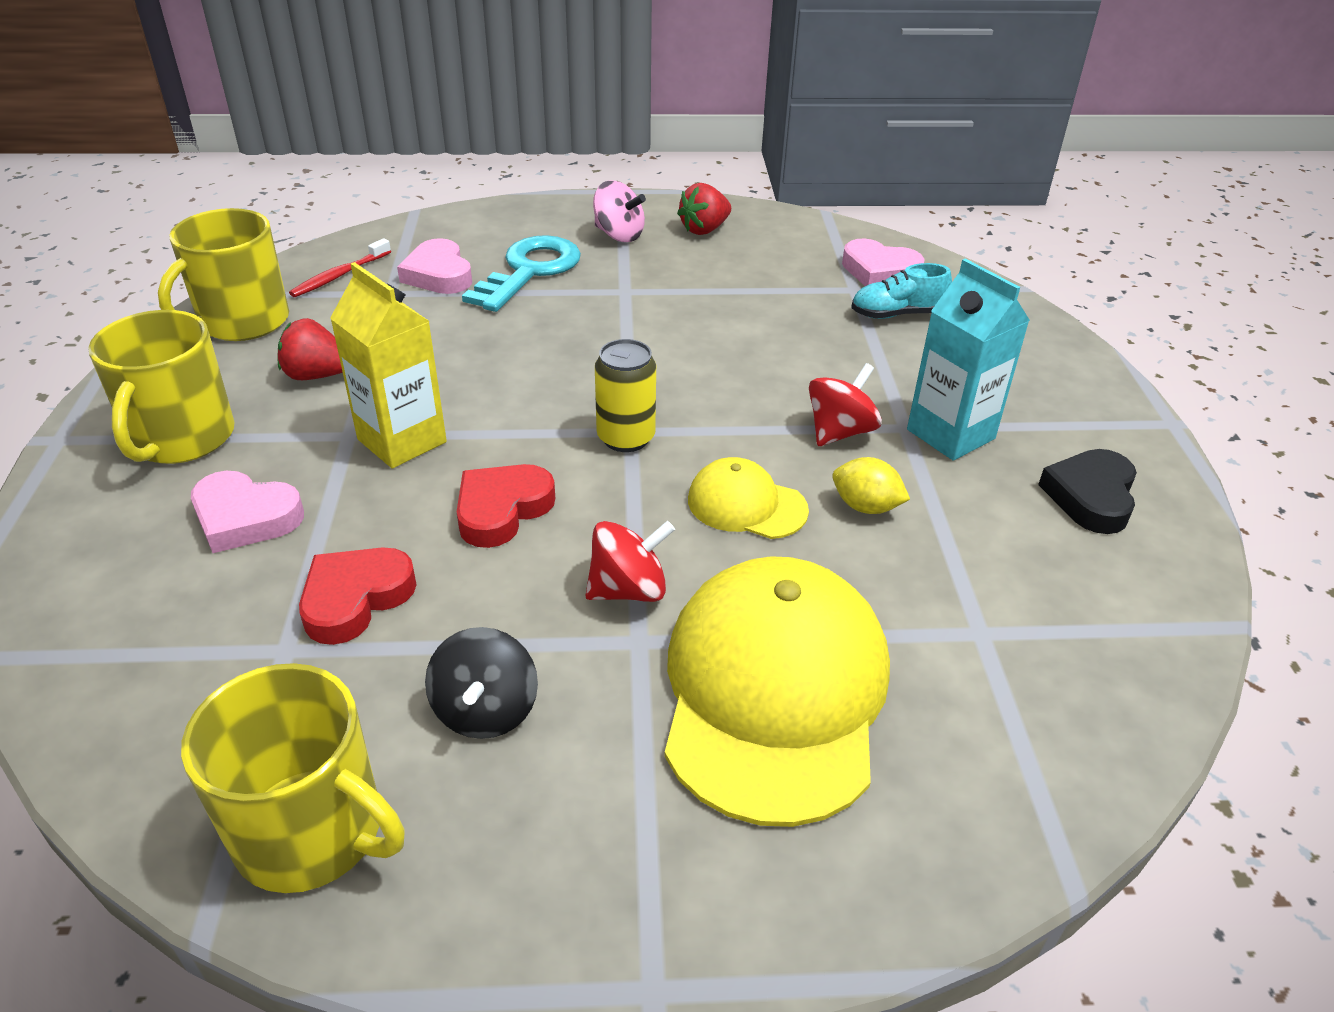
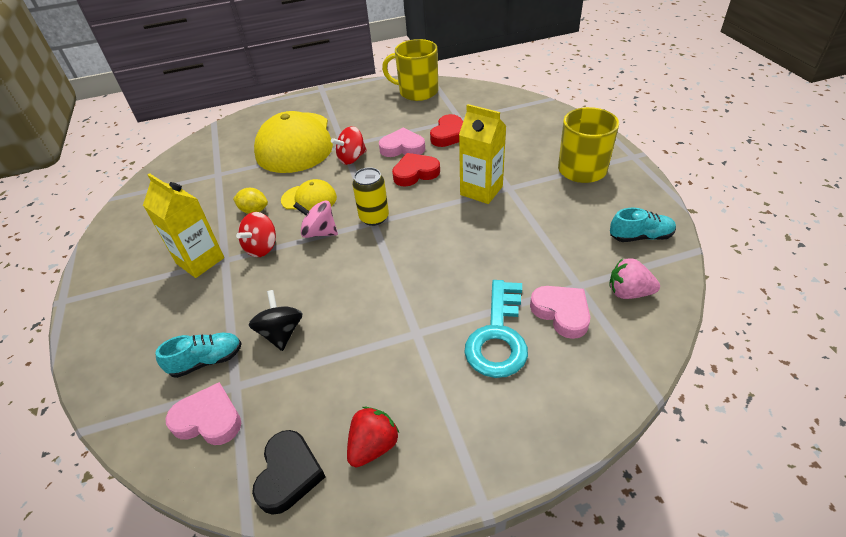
camera: 170 degrees right, 5 degrees up
(242, 322) = (640, 236): yellow mug -> turquoise shoe
(245, 518) = (515, 147): pink heart -> pink heart (402, 147)
(317, 375) = (557, 213): red strawberry -> none
(340, 275) = (628, 292): red toothbrush -> pink strawberry
(486, 710) = (386, 120): black spinning top -> black spinning top (281, 333)
(502, 510) = (415, 173): red heart -> red heart turned 135 degrees counterclockwise
(619, 235) = (450, 410): pink spinning top -> pink spinning top (319, 232)
(950, 434) = (200, 260): turquoise carton -> yellow carton
(1090, 496) = (141, 240): black heart -> black heart (289, 474)

